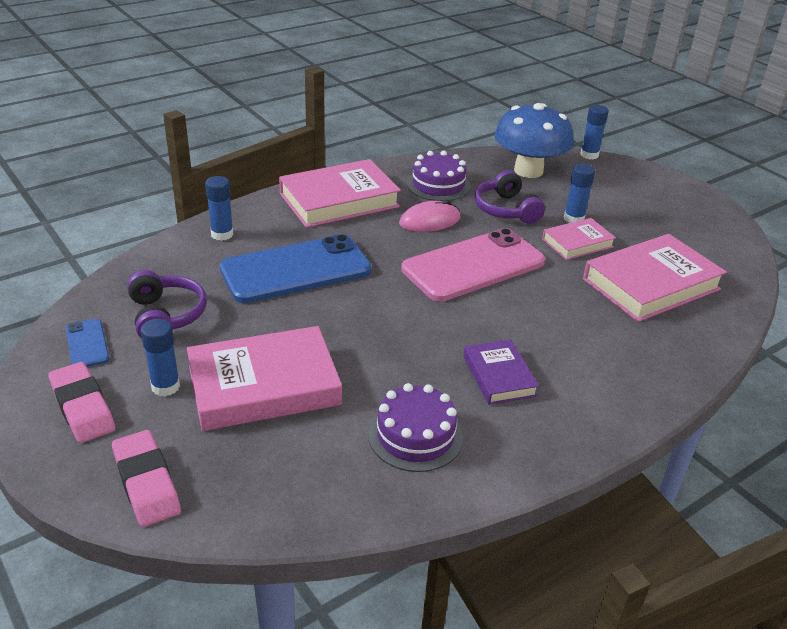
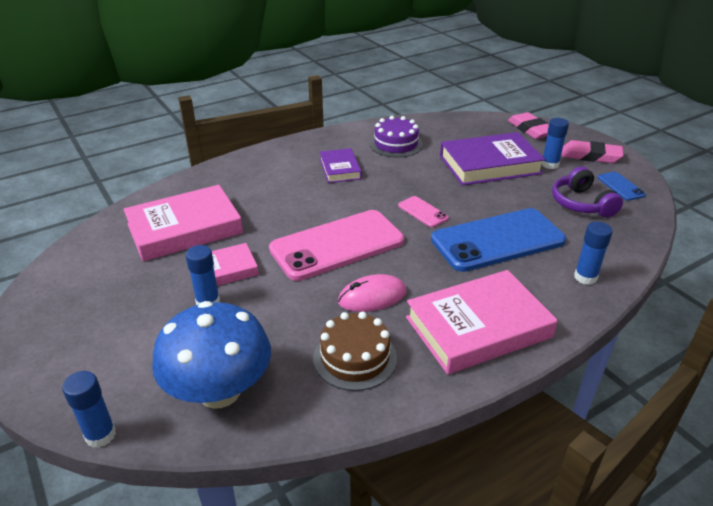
camera: 175 degrees left, 0 degrees up
(82, 407) = (590, 156): pink eraser -> pink eraser turned 45 degrees counterclockwise
(264, 386) = (489, 165): pink book -> purple book
(377, 304) = (423, 212): none -> pink phone
(438, 185) = (355, 357): purple cake -> brown cake
(506, 210) = (281, 315): purple headphones -> none

